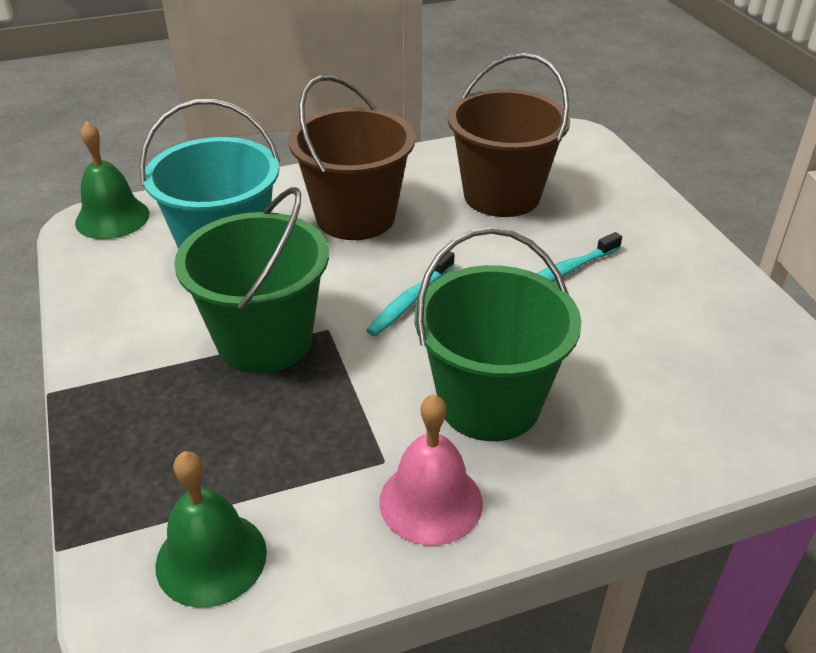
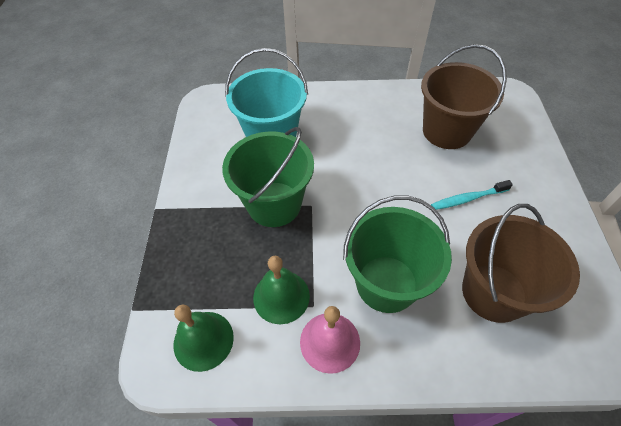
camera: 20 degrees right, 15 degrees up
(112, 218) = (220, 99): green bell -> green bell (281, 296)
(355, 217) = (352, 128): brown bucket -> brown bucket (493, 292)
(410, 301) = (364, 197): turquoise toothbrush -> none

